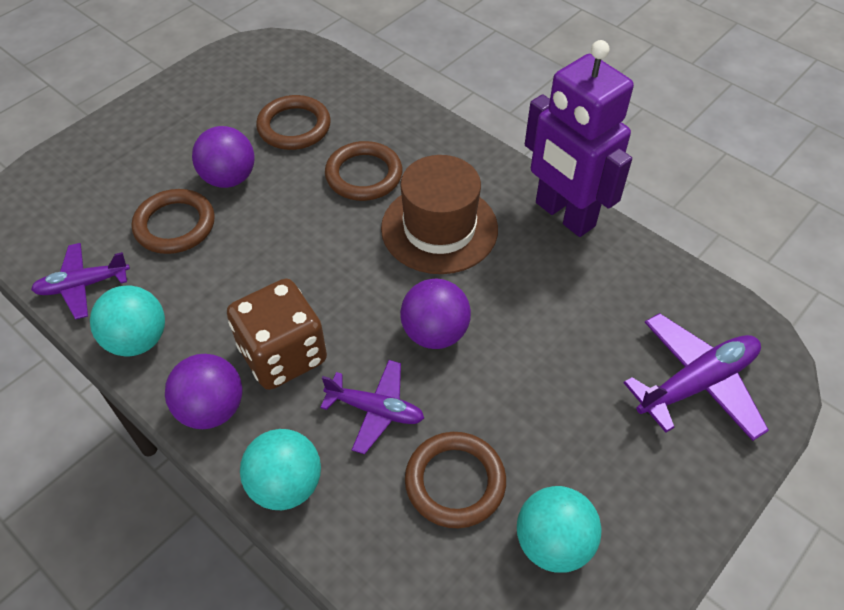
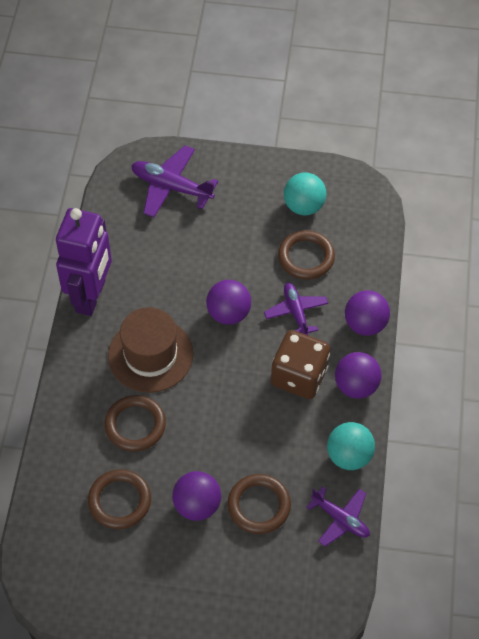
camera: 125 degrees left, 5 degrees up
(286, 485) = (365, 324): turquoise ball -> purple ball

